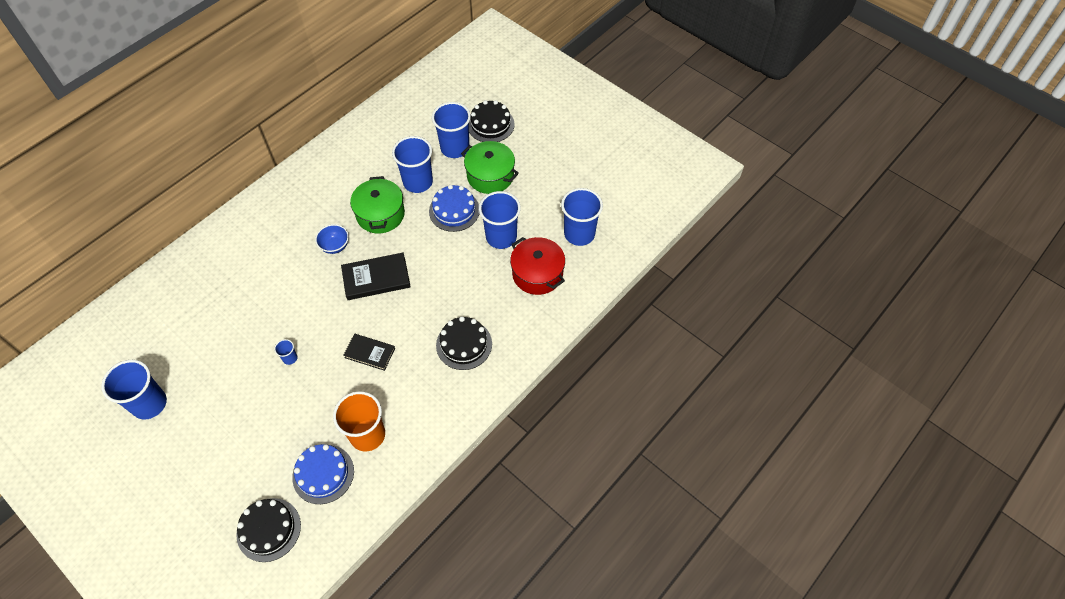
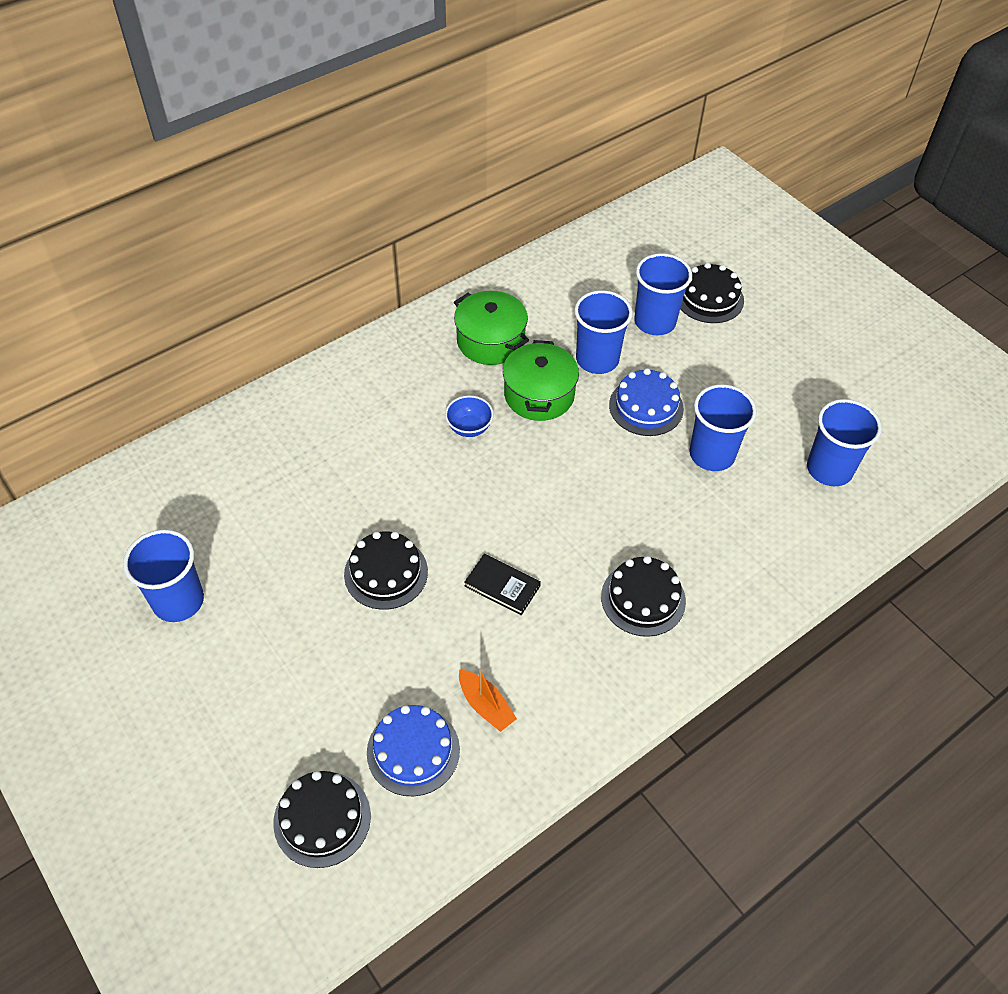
camera: 10 degrees right, 5 degrees down
(290, 358) = (386, 573): blue cup -> black cake
(367, 435) = (485, 705): orange cup -> orange boat
(376, 278) = (523, 482): black book -> none
(490, 176) = (703, 367): green pot -> green pot (490, 341)
(537, 274) = (762, 516): red pot -> none

